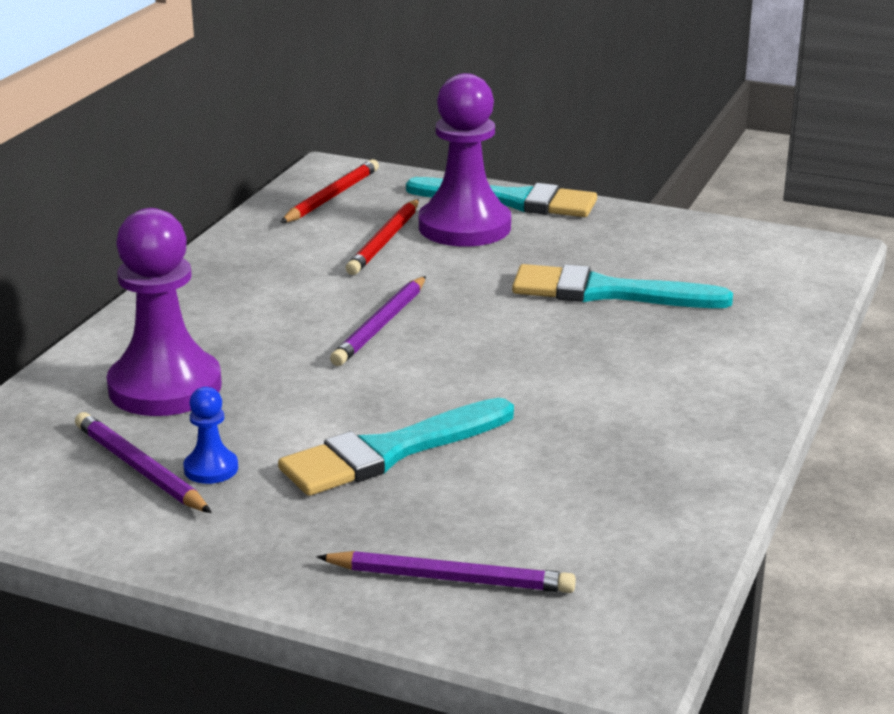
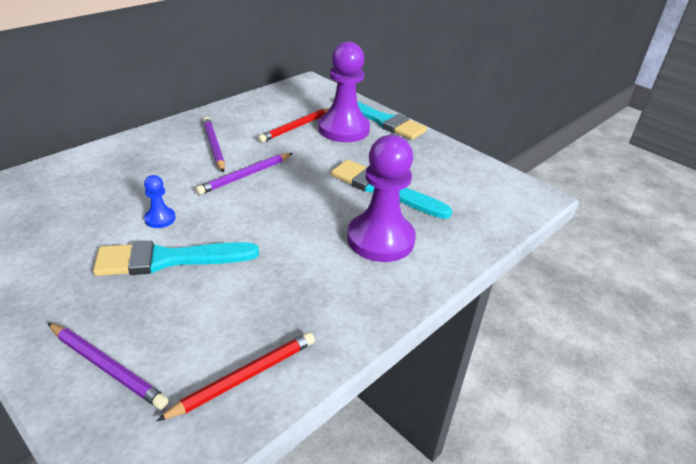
camera: 20 degrees right, 10 degrees up
(140, 468) = (39, 228): purple pencil -> purple pencil (214, 146)
(165, 387) = (105, 182): purple pawn -> purple pawn (380, 239)
(211, 469) = (70, 240): blue pawn -> blue pawn (160, 219)
(332, 197) = (295, 96): red pencil -> red pencil (245, 377)

